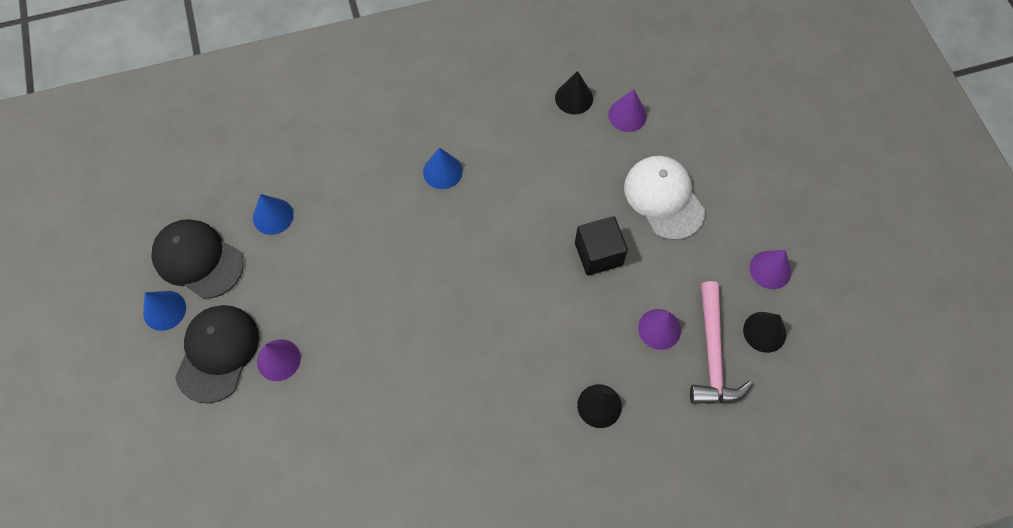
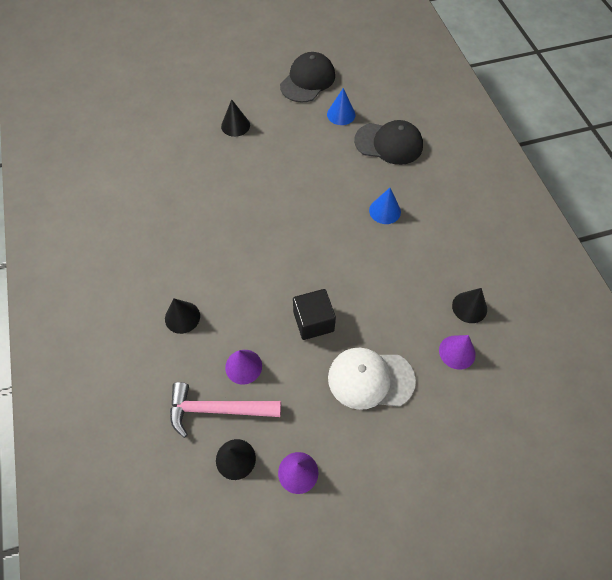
camera: 90 degrees right, 5 degrees down
(164, 310) = (272, 69): blue cone -> none
(217, 353) = (242, 96): black cap -> black cap (389, 143)
(278, 360) = (235, 125): purple cone -> black cone
(664, 198) = (370, 379): white cap -> white cap turned 150 degrees counterclockwise

